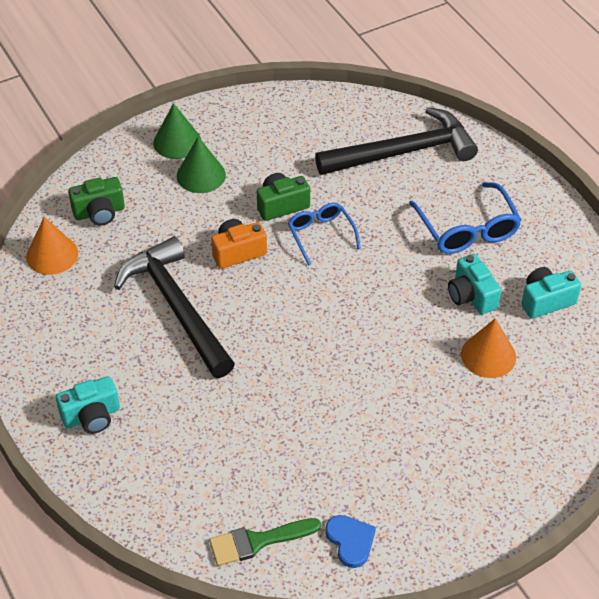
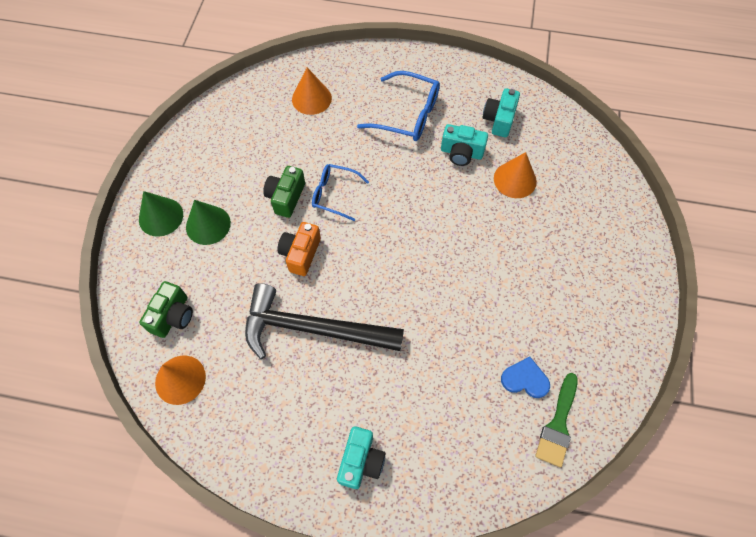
camera: 50 degrees left, 15 degrees up
(350, 541) = (598, 365): blue heart -> blue heart (525, 379)
(403, 152) = (311, 98): black hammer -> orange cone

